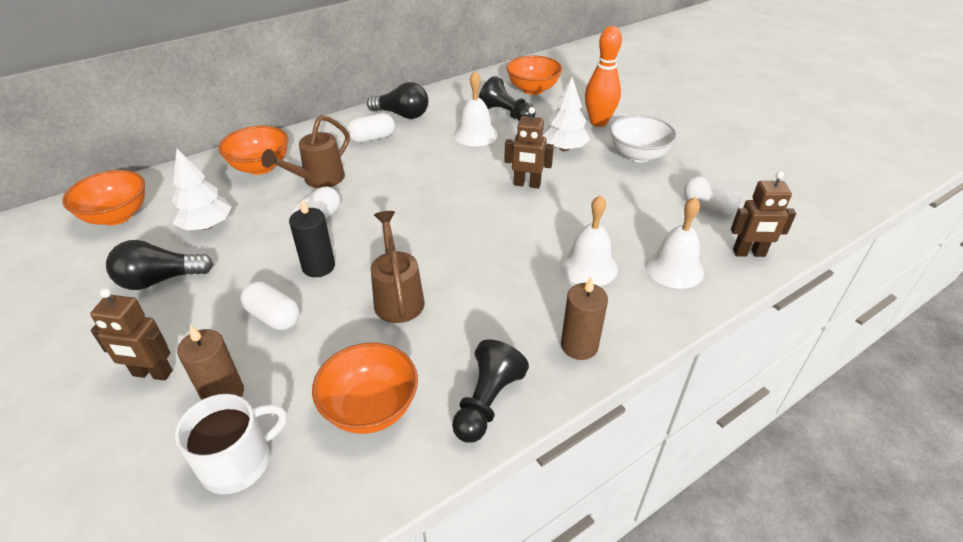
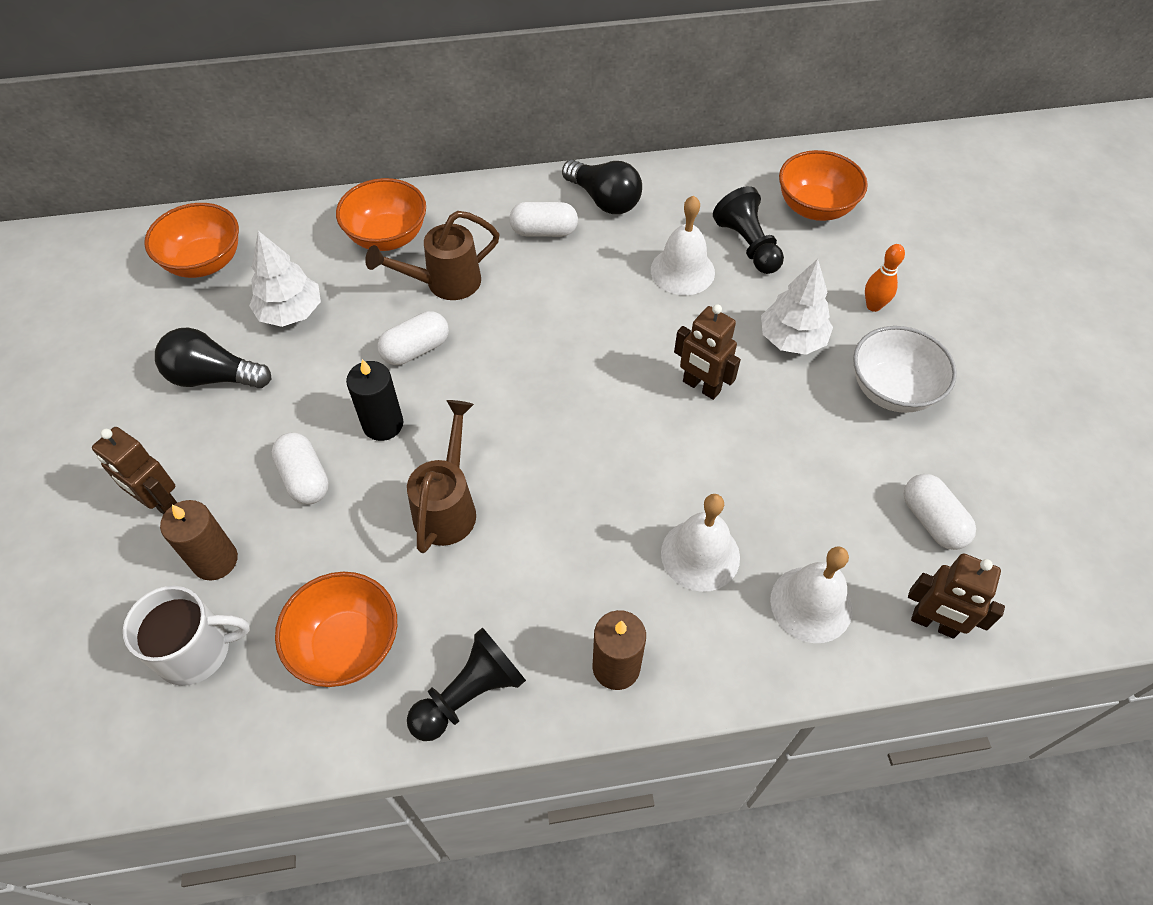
camera: 25 degrees right, 15 degrees up
(598, 122) = (873, 306): orange bowling pin -> orange bowling pin, size x0.56

